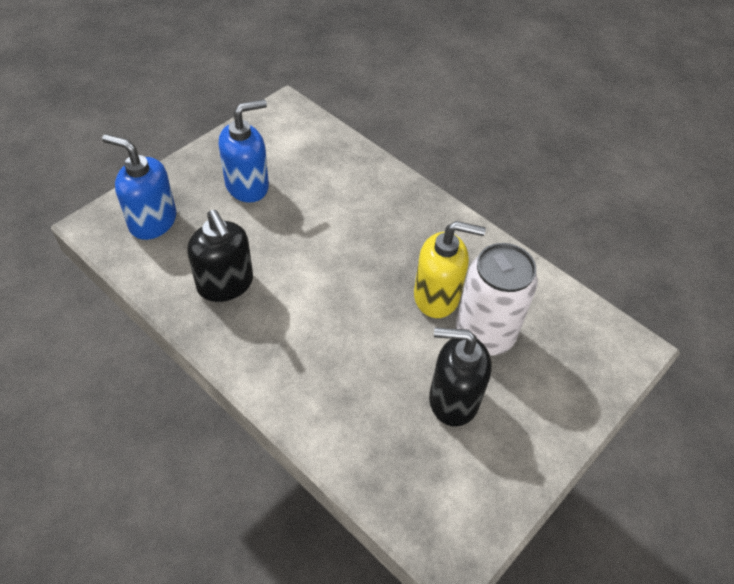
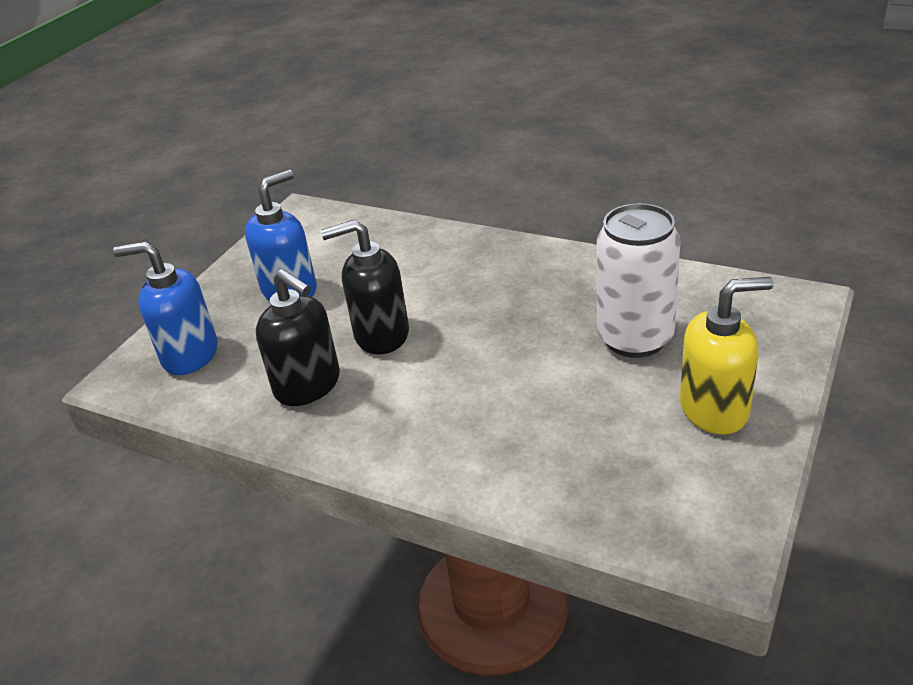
camera: 10 degrees left, 15 degrees down
(437, 296) = (562, 322): yellow soap dispenser -> yellow soap dispenser (714, 409)
(453, 399) = (634, 407): black soap dispenser -> black soap dispenser (381, 335)

